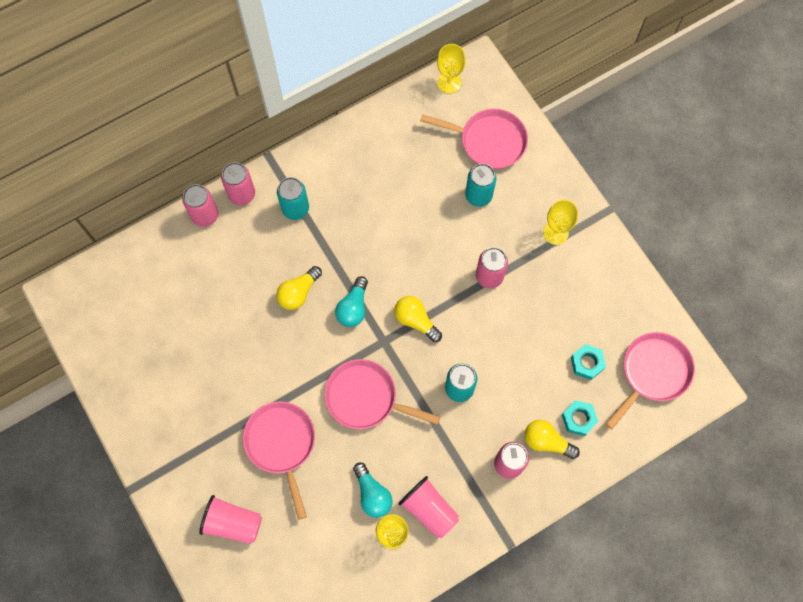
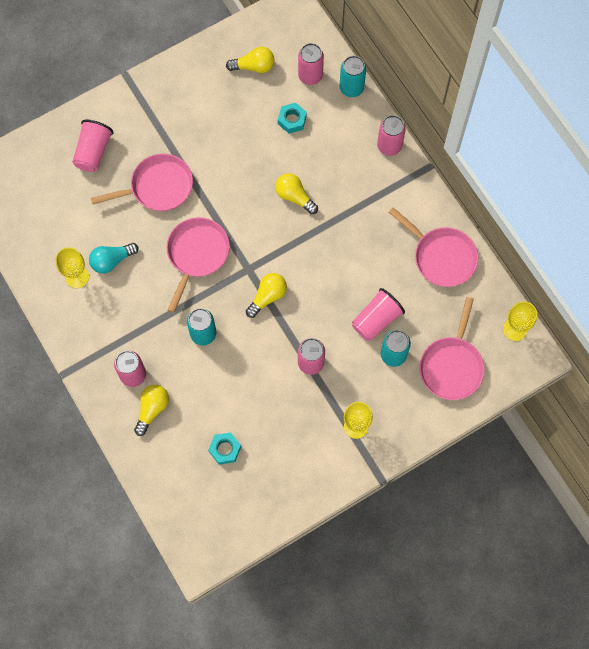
camera: 90 degrees right, 0 degrees up
(133, 338) = (254, 66): none -> yellow light bulb
(205, 215) = (368, 116): pink can -> pink can (310, 76)
(295, 209) = (376, 192): turquoise can -> turquoise can (351, 88)
(353, 308) = (280, 243): turquoise light bulb -> none
(429, 509) = (96, 307): pink cup -> pink cup (376, 320)
(578, 419) = (172, 439): turquoise nut -> turquoise nut (292, 120)
(652, 373) = (214, 510): pink pan -> pink pan (441, 256)

